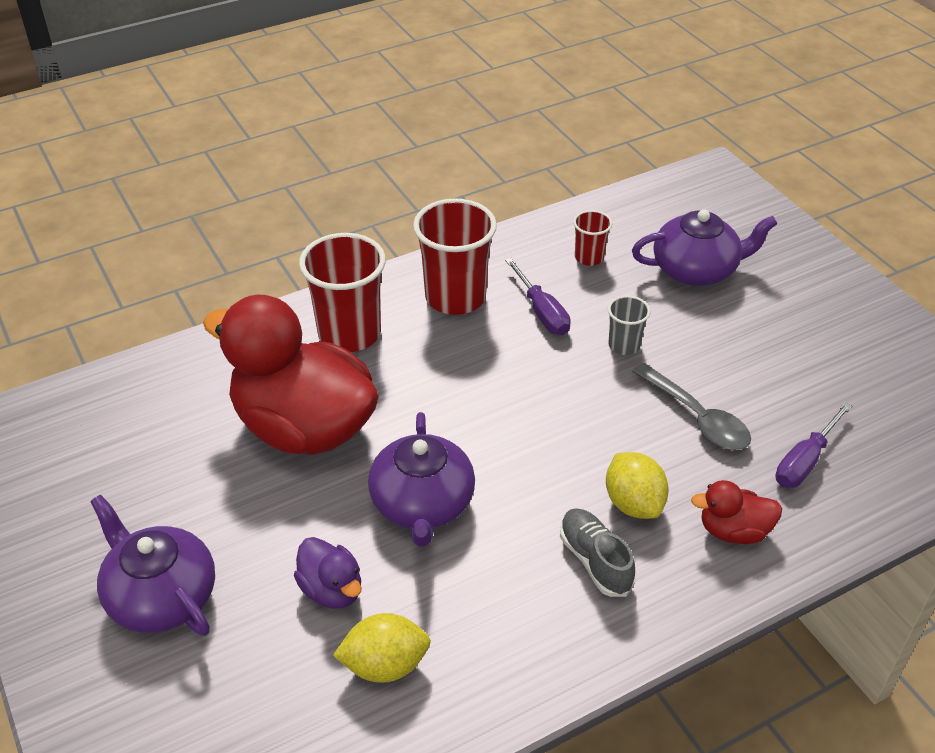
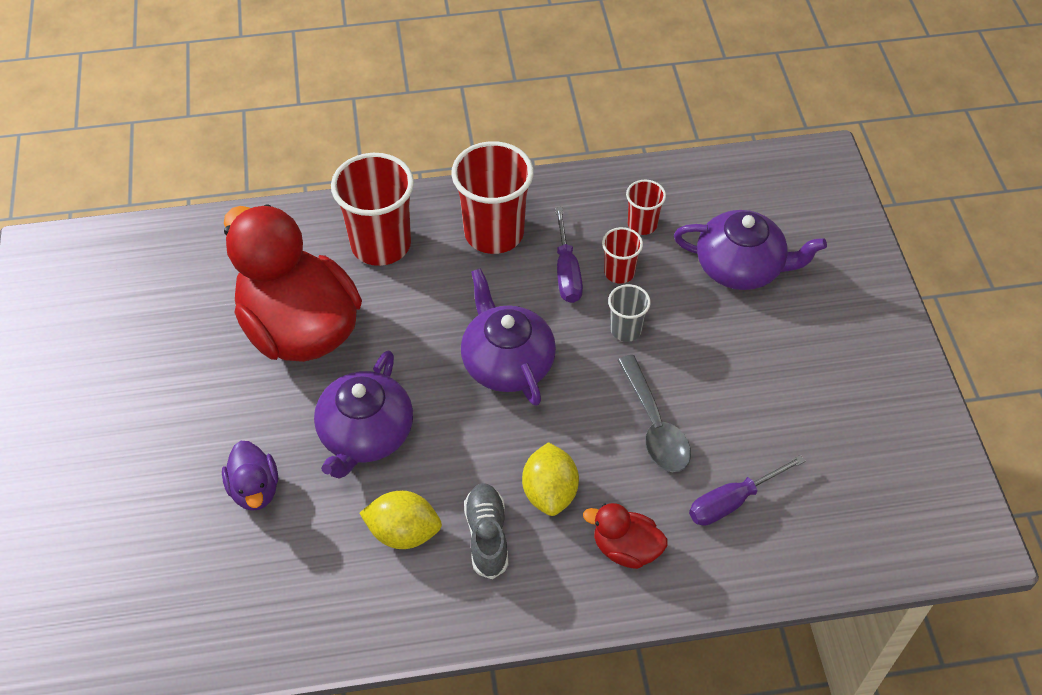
camera: 20 degrees right, 10 degrees up
(161, 596) = (119, 450): purple teapot -> purple teapot (507, 362)
(385, 665) = (267, 571): yellow lemon -> yellow lemon (403, 532)
(591, 300) = (619, 272): none -> red cup

